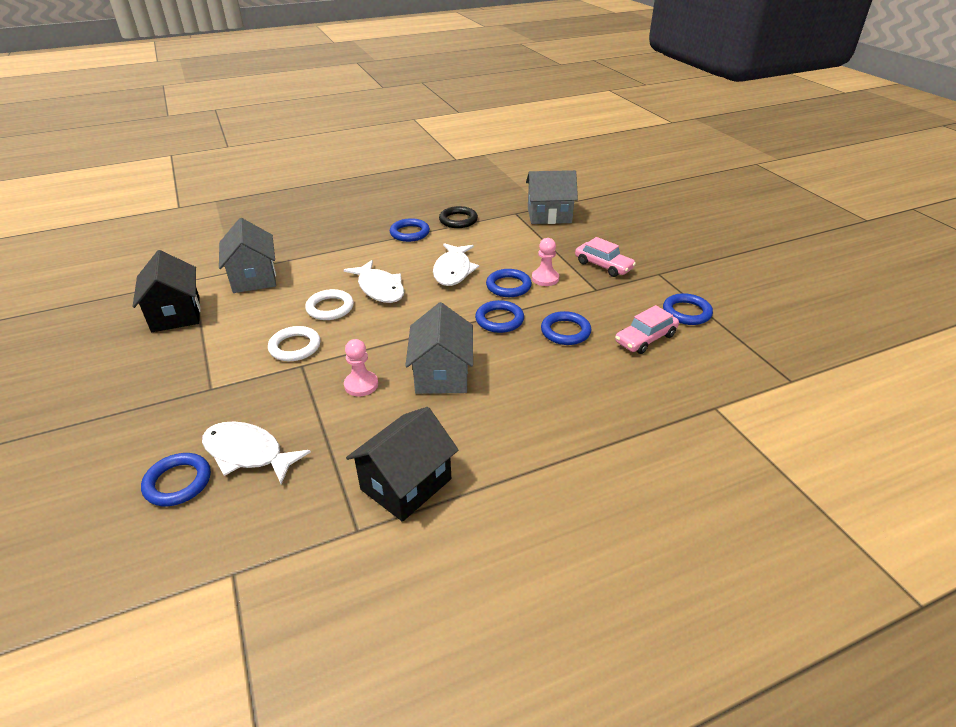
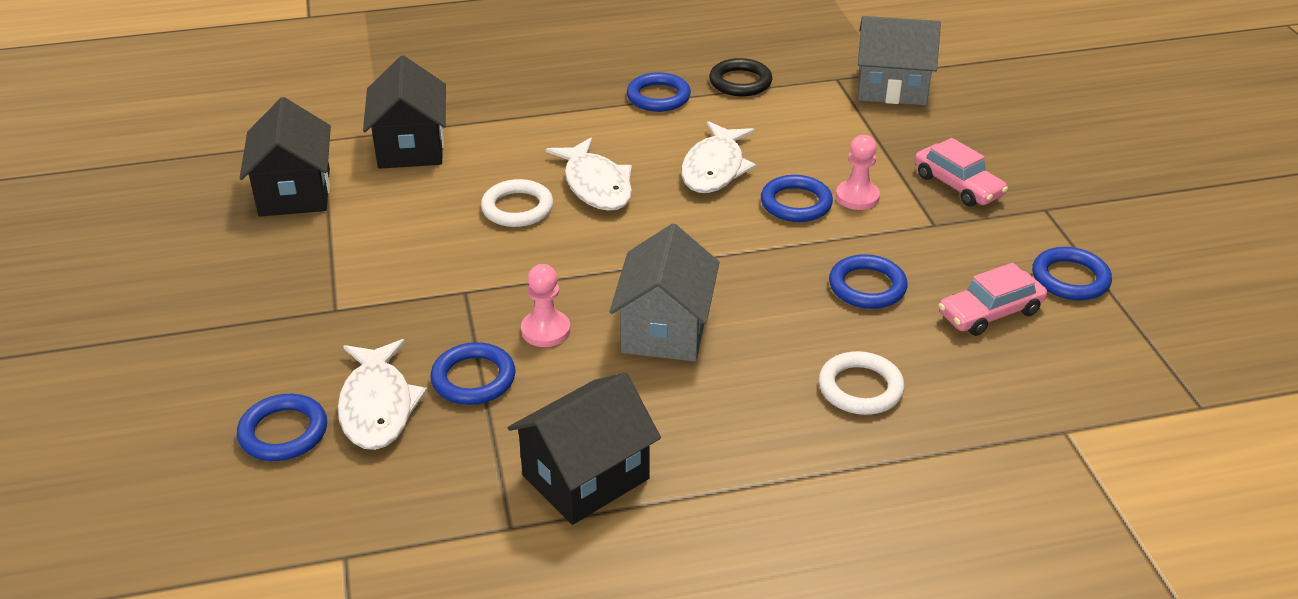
camera: 10 degrees right, 0 degrees up
(247, 453) = (377, 406): white fish -> white fish turned 135 degrees counterclockwise
(253, 278) = (410, 147): grey house -> black house
(295, 347) = (459, 262): white ring -> white ring (860, 388)
(499, 320) = (769, 256): blue ring -> blue ring (473, 379)

